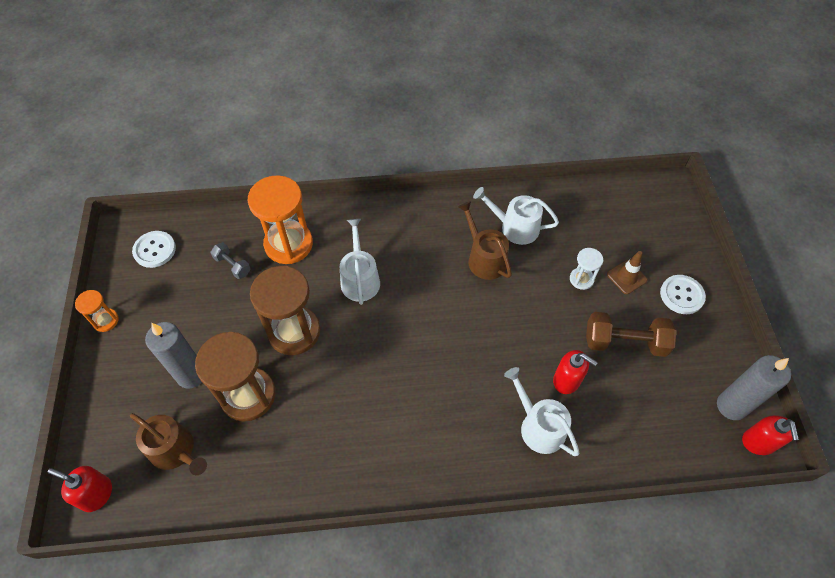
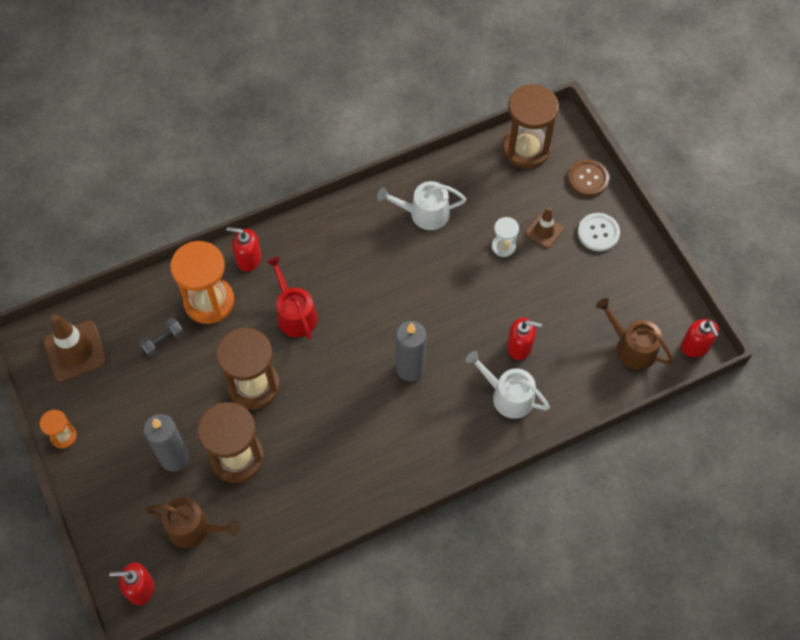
camera: 20 degrees left, 5 degrees up
(154, 250) = (75, 351): white button -> brown traffic cone
(232, 265) = (163, 341): grey dumbbell -> grey dumbbell turned 60 degrees counterclockwise
(339, 219) = (248, 259): none -> red soap dispenser
(360, 279) = (294, 314): white watering can -> red watering can
(484, 258) = (406, 255): brown watering can -> brown watering can (632, 347)
(625, 342) = (560, 294): brown dumbbell -> none
(631, 199) = (526, 149): none -> brown hourglass
(685, 242) = (588, 179): none -> brown button
(731, 406) = (666, 322): grey candle -> grey candle (410, 369)

